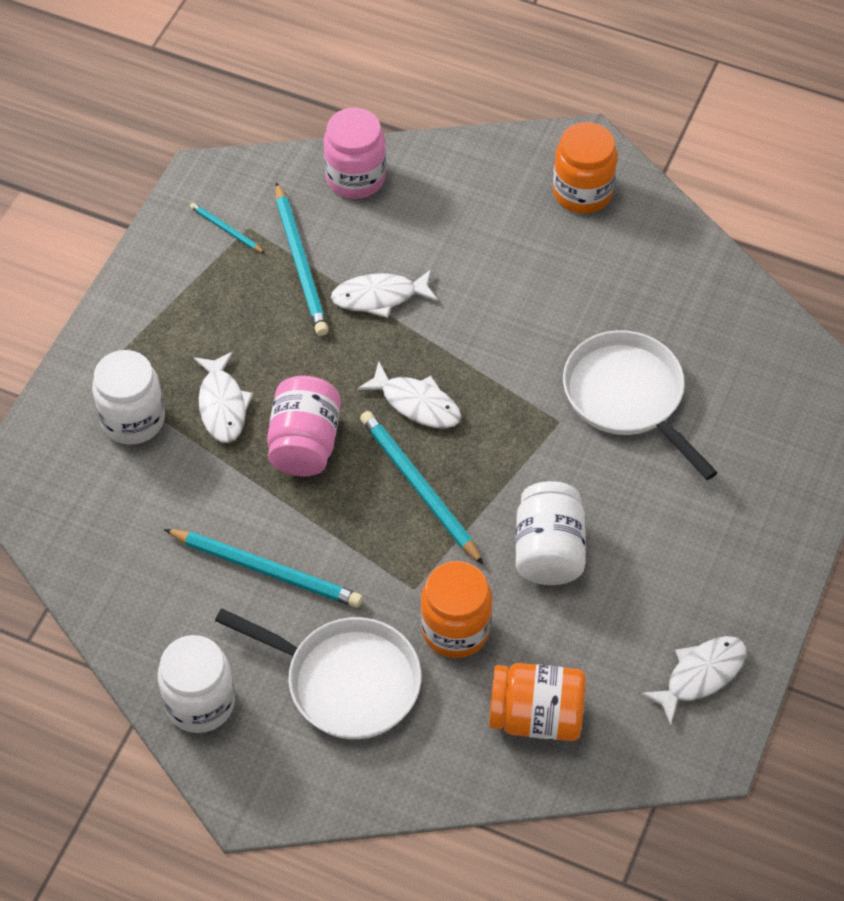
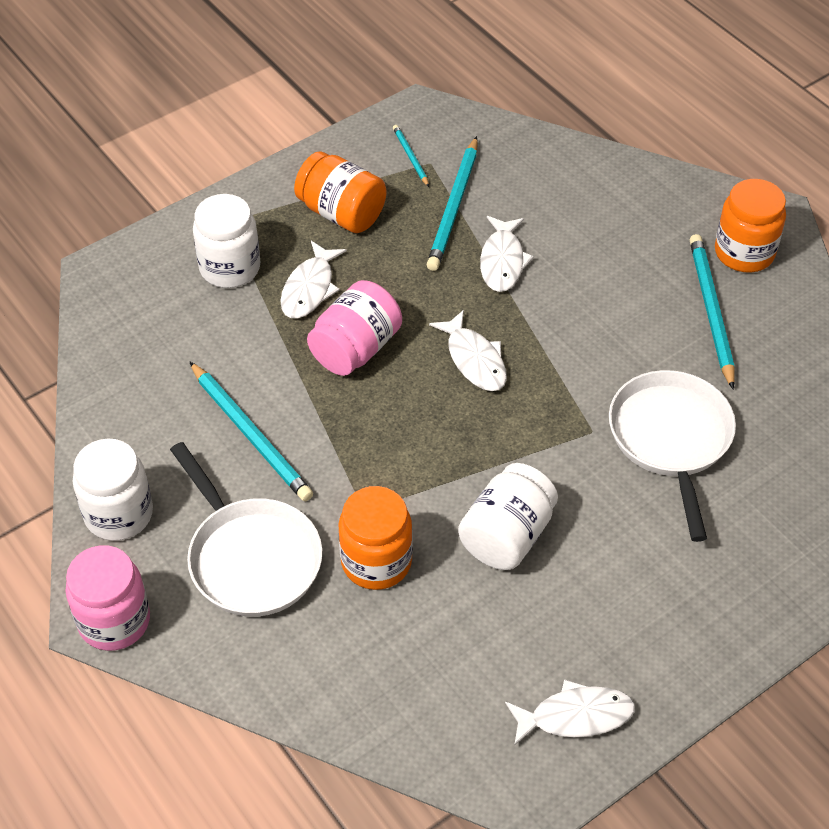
camera: 30 degrees right, 5 degrees down
(355, 178) = (548, 161): pink jar -> pink jar (114, 621)
(379, 297) = (502, 261): white fish -> white fish turned 105 degrees counterclockwise
(419, 488) = (428, 429): turquoise pencil -> turquoise pencil (711, 311)
(536, 716) = (395, 673): orange jar -> orange jar (341, 213)

